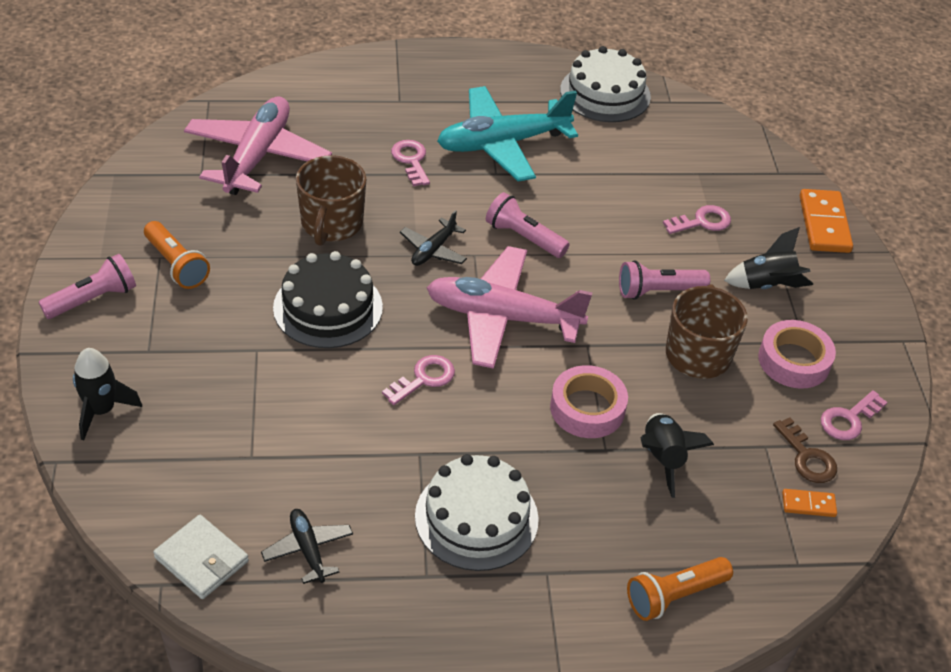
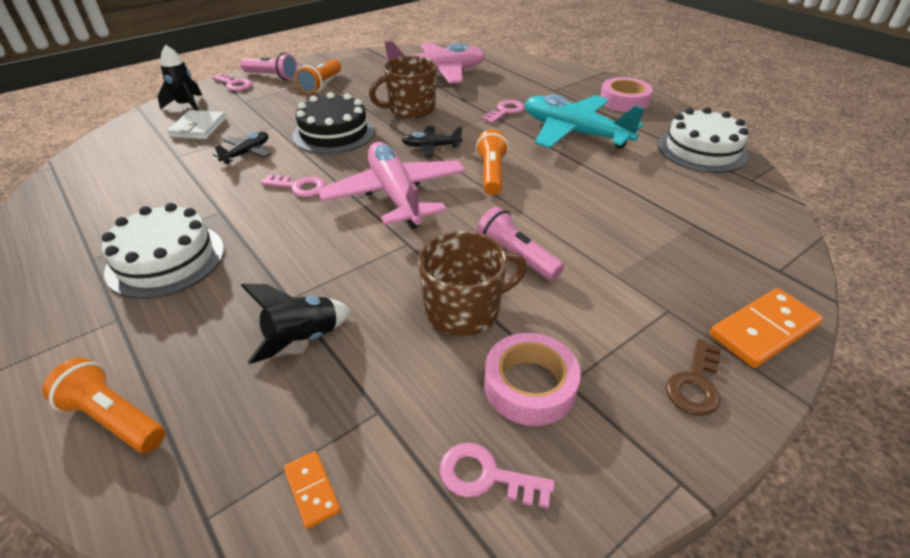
camera: 60 degrees right, 5 degrees down
(201, 559) = (76, 171): white wallet -> white wallet (198, 128)
(308, 549) = (100, 202): black plane -> black plane (247, 153)
(524, 237) = (491, 174): pink flashlight -> orange flashlight
(587, 408) = (332, 270): pink tape -> pink tape (624, 101)
(702, 222) = (638, 249): pink key -> pink key (234, 84)
(767, 285) = (614, 321): black rocket -> none
(807, 457) = (389, 457): brown key -> brown key (695, 383)

